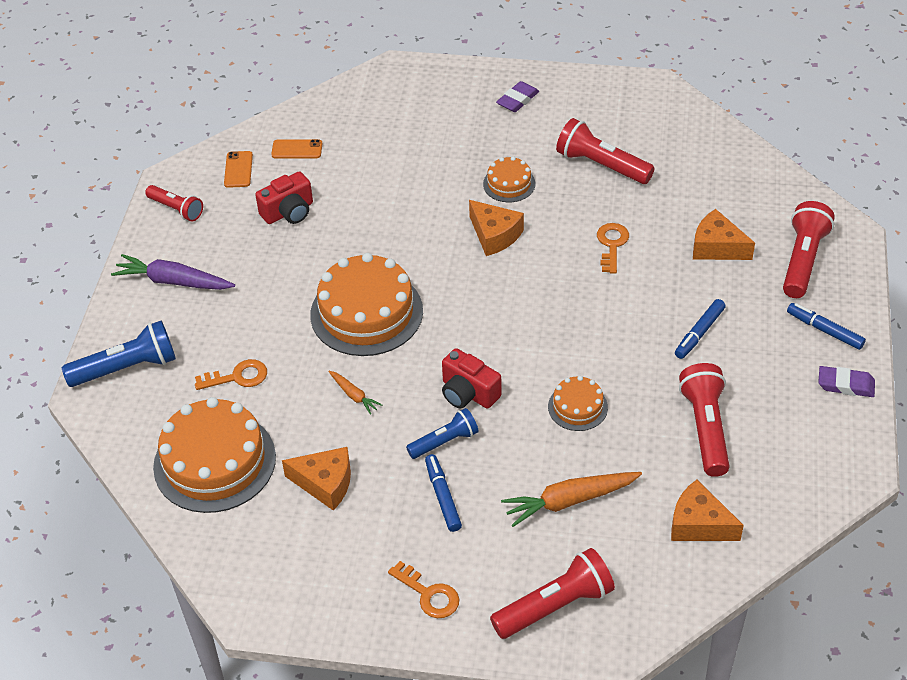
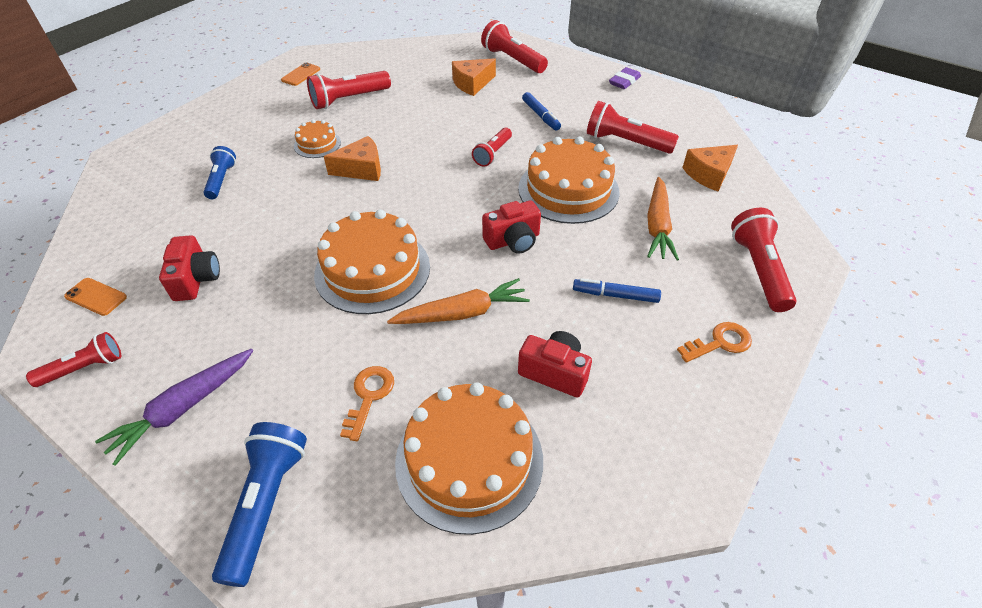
camera: 65 degrees left, 0 degrees up
(297, 149) = (126, 246): orange phone -> orange phone (301, 75)
(325, 483) = (554, 372): orange cheese -> red camera
(354, 395) = (462, 313): orange carrot -> orange carrot, size x1.90
(444, 442) = (556, 273): blue flashlight -> blue flashlight (221, 180)
(517, 100) = (239, 111): purple eraser -> none
(577, 407) = (568, 190): orange cake -> orange cake, size x2.00
(594, 322) = (493, 153): none -> red flashlight
(612, 244) = (427, 121): orange key -> none
(824, 330) = (575, 73): blue marker -> none

